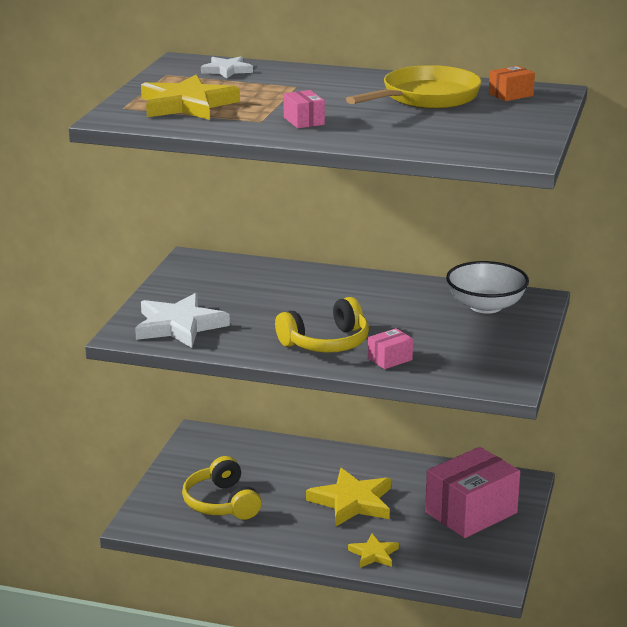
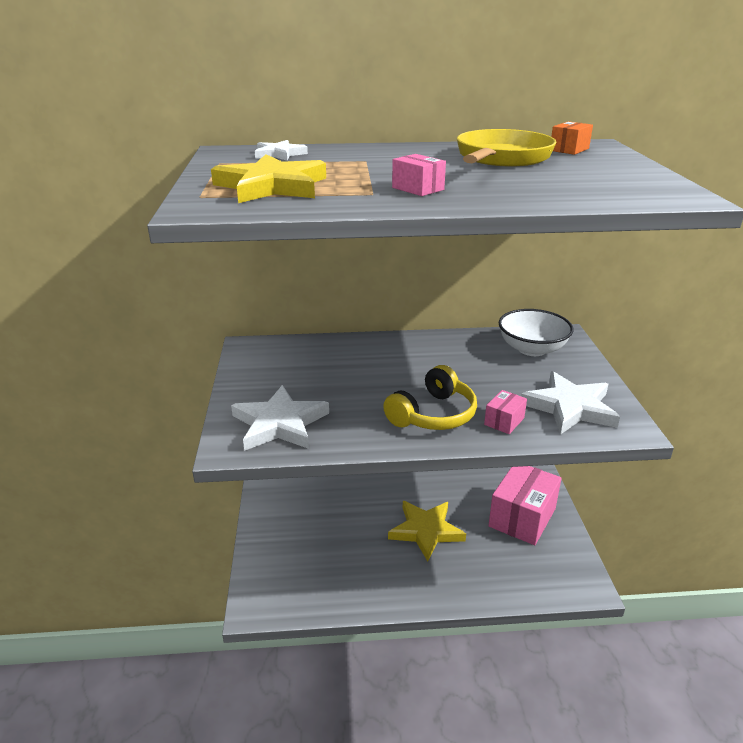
camera: 20 degrees left, 5 degrees up
(221, 503) = (318, 561): yellow headphones -> none
(374, 554) = (476, 584): yellow star -> none
(468, 360) = (570, 407): none -> white star

